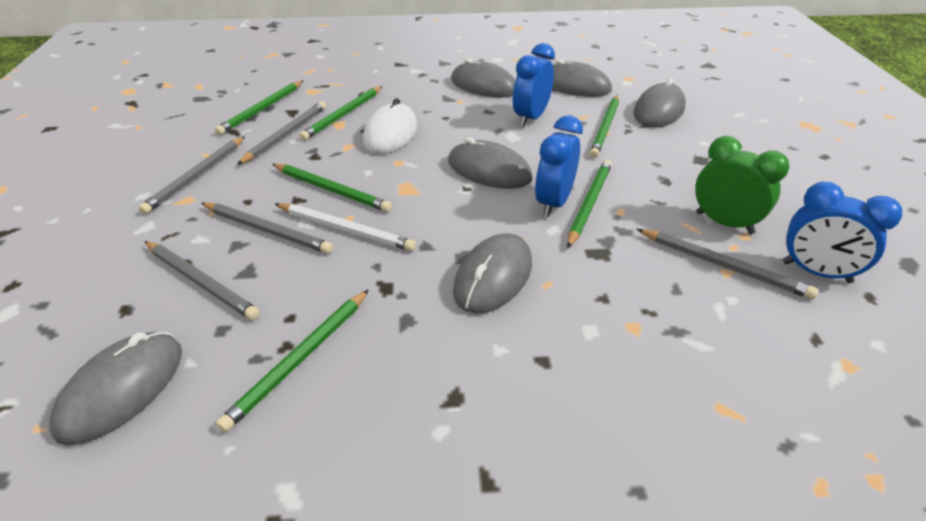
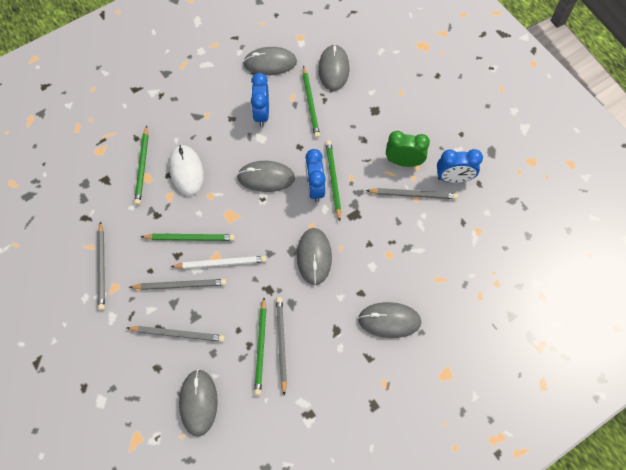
camera: 30 degrees left, 25 degrees up
(262, 109) = (83, 187): green pencil -> none
(286, 135) = (122, 204): grey pencil -> grey pencil (281, 343)
(483, 85) = (211, 90): grey mouse -> grey mouse (389, 321)

